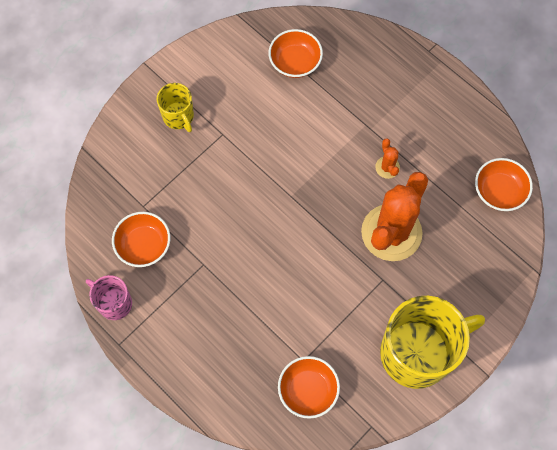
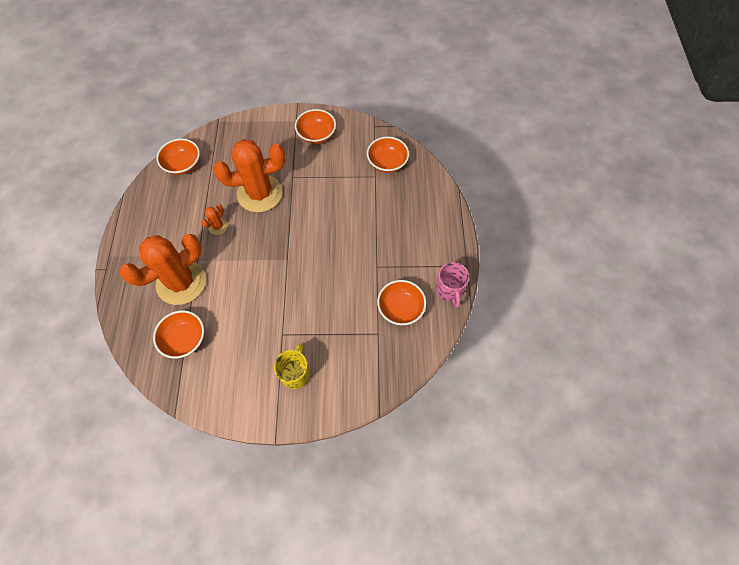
camera: 135 degrees left, 5 degrees down
(354, 96) = (181, 282): none -> orange cactus
(417, 352) = (316, 135): yellow mug -> orange bowl

